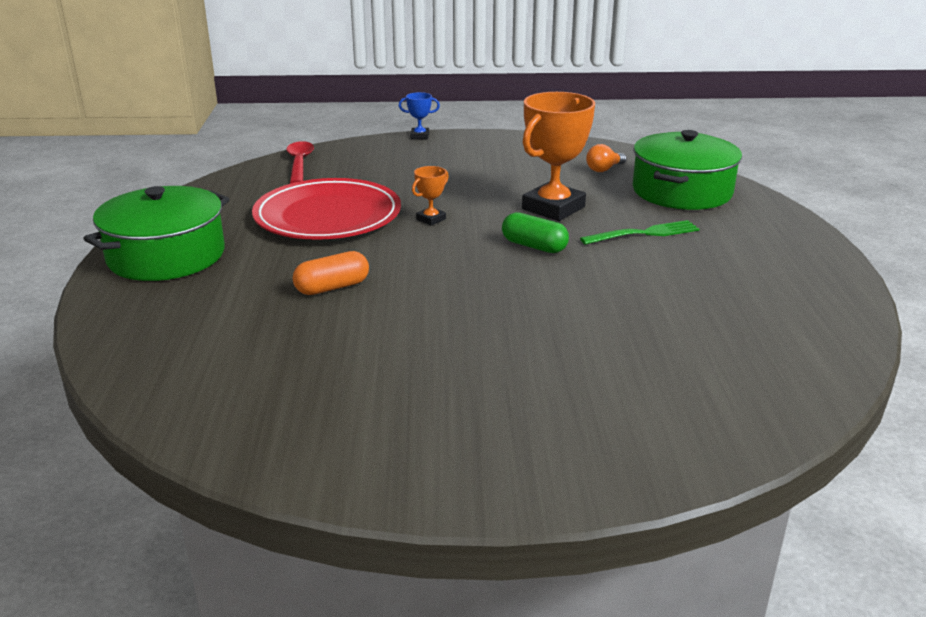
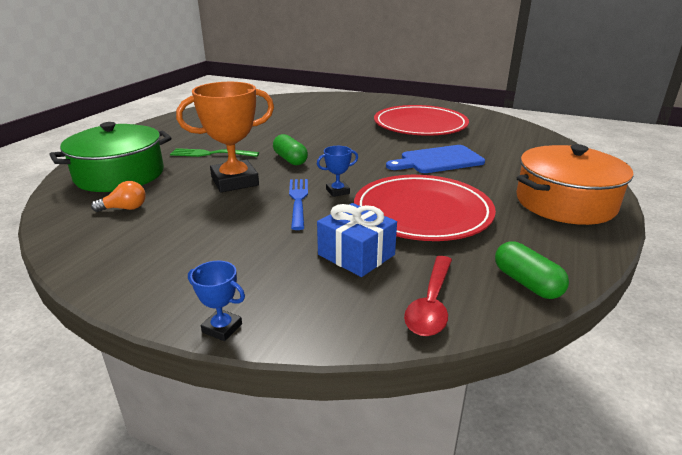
camera: 155 degrees left, 0 degrees up
(166, 256) = (565, 203): green pot -> orange pot
(230, 184) = (527, 283): none -> green capsule
(332, 287) = (438, 160): orange capsule -> blue cutting board
(368, 176) = (356, 255): none -> blue gift
(398, 372) = (420, 125): none -> red plate
(431, 219) = (337, 191): orange trophy -> blue trophy
(461, 203) = (298, 201): none -> blue fork

